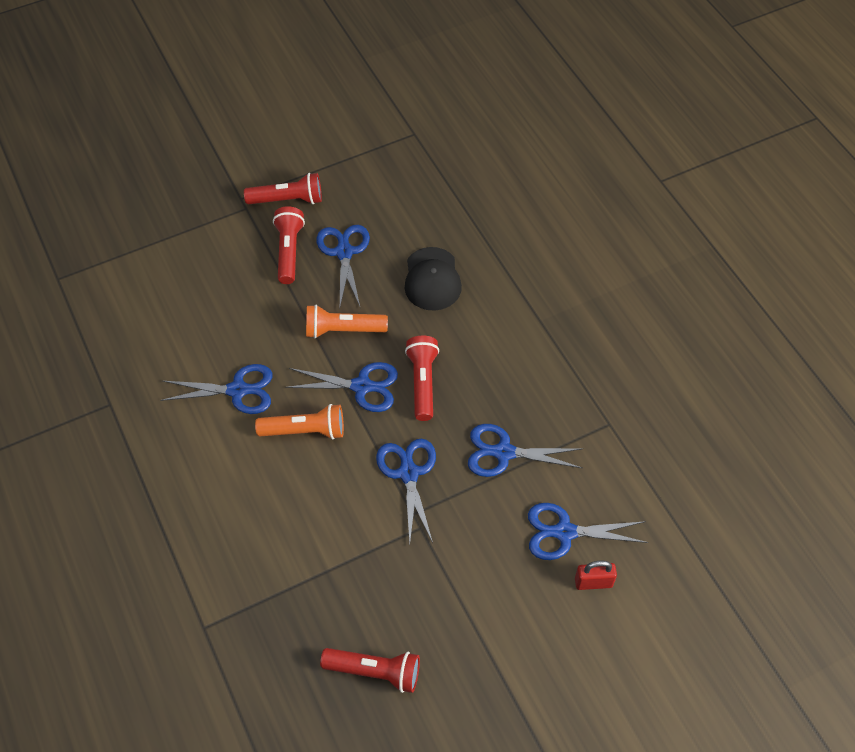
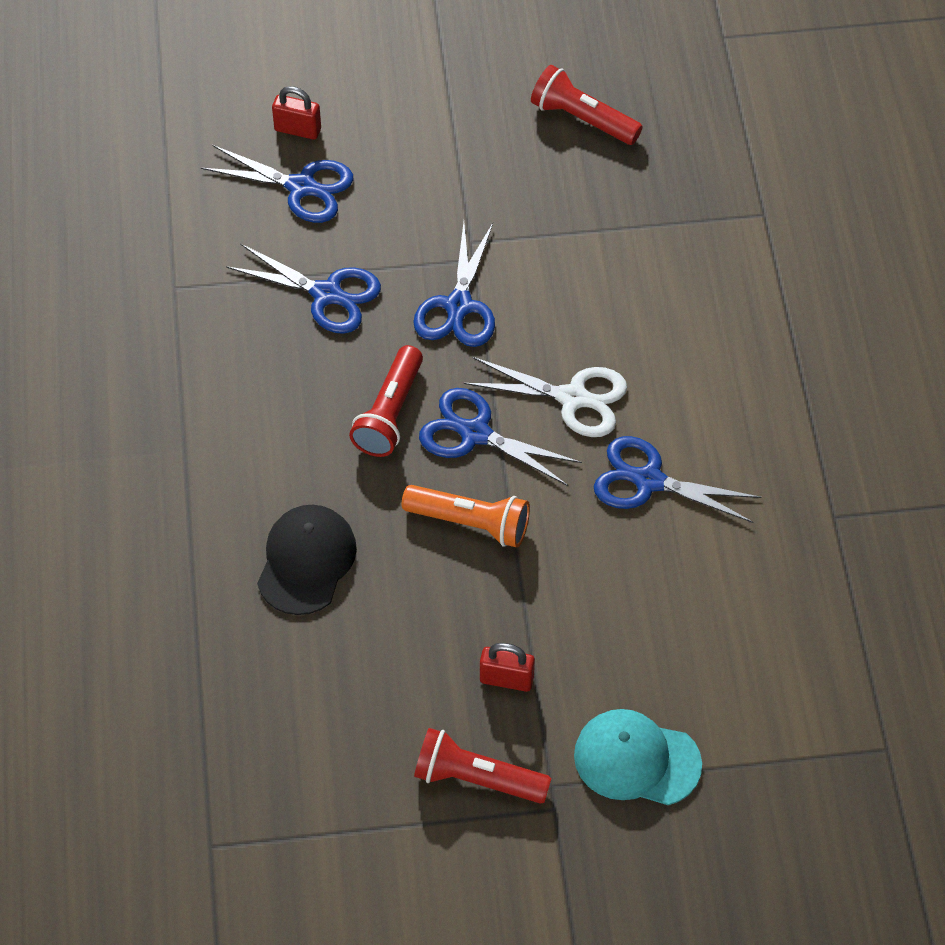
camera: 160 degrees left, 0 degrees up
(202, 233) = (636, 760): none -> turquoise cap
(289, 251) = (506, 679): red flashlight -> red padlock
(305, 431) = (573, 398): orange flashlight -> white scissors
(344, 252) = (421, 650): blue scissors -> none

